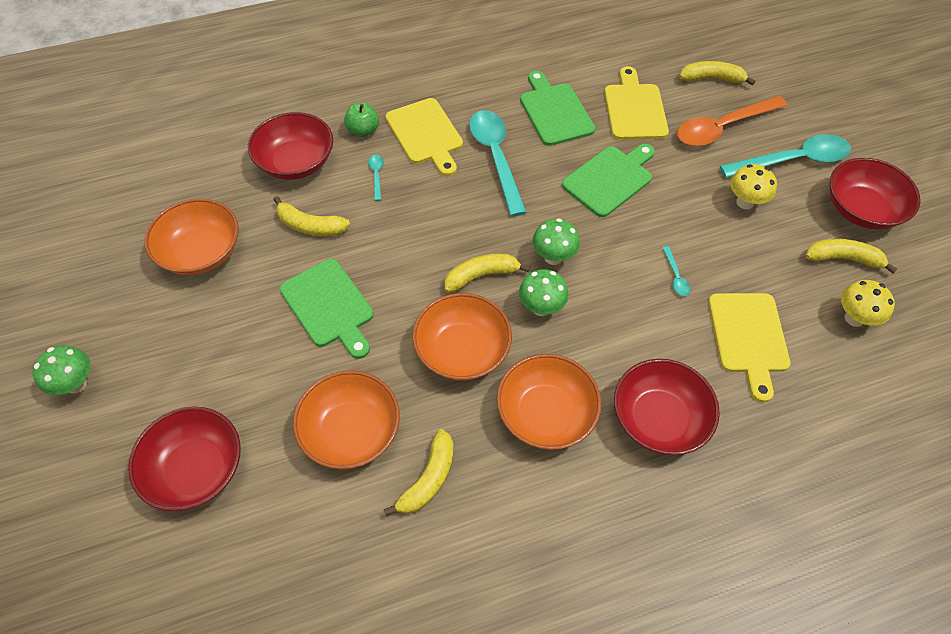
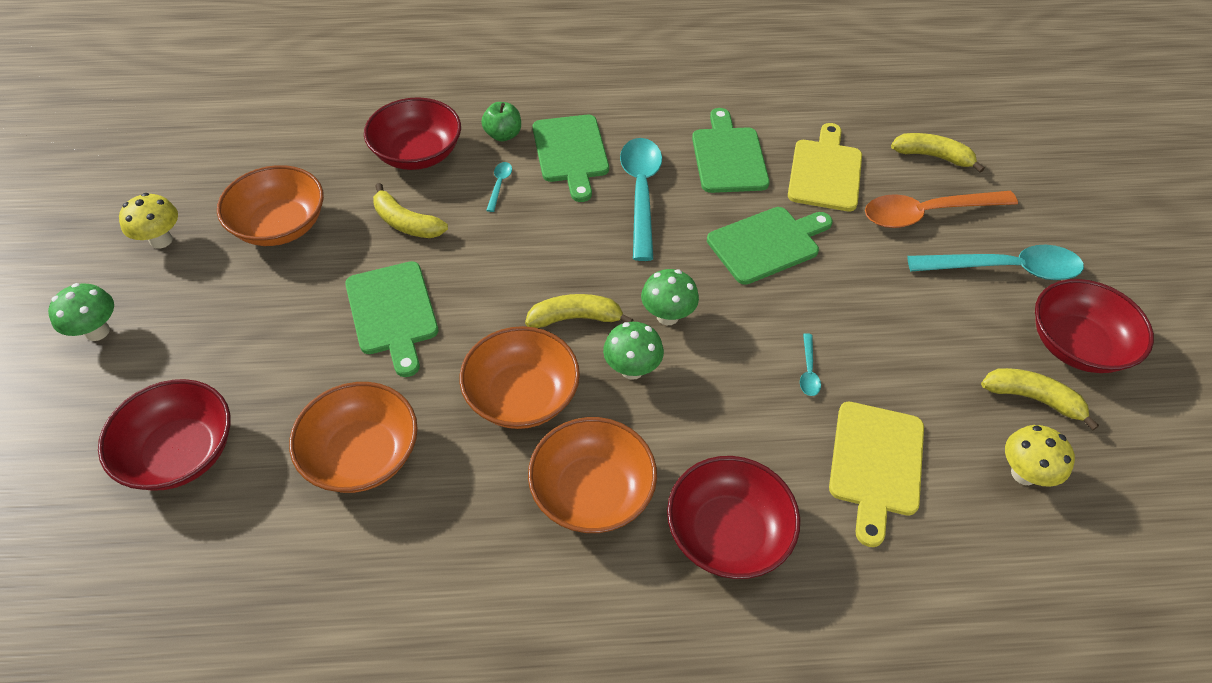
camera: 15 degrees right, 5 degrees down
(426, 134) = (571, 152): yellow cutting board -> green cutting board
(428, 479) = (428, 531): yellow banana -> none
(745, 202) = (926, 304): yellow mushroom -> yellow mushroom (161, 240)

